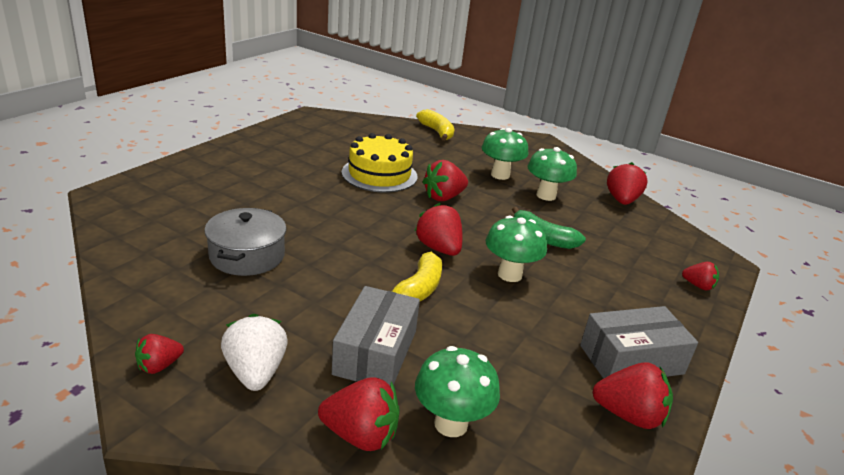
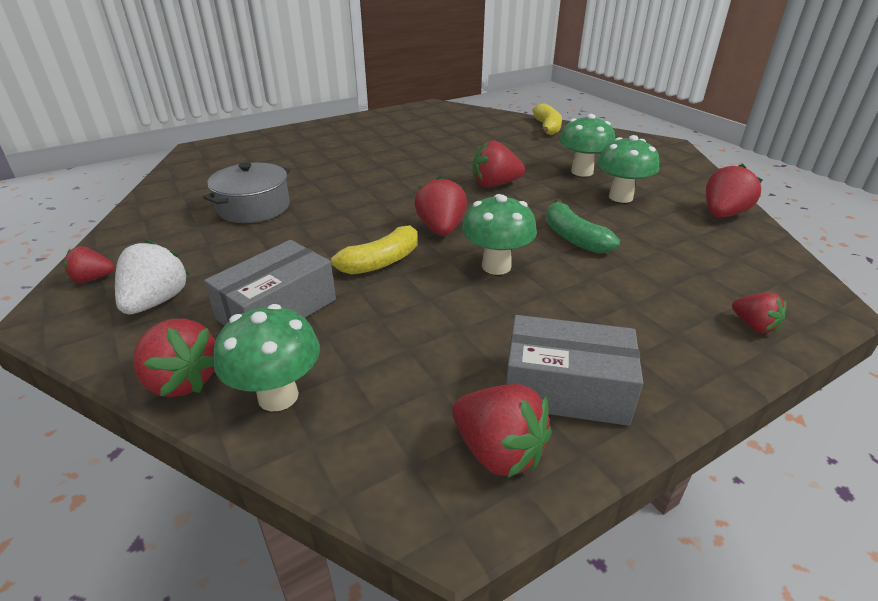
camera: 30 degrees right, 5 degrees up
(379, 174) = (447, 158): yellow cake -> none

